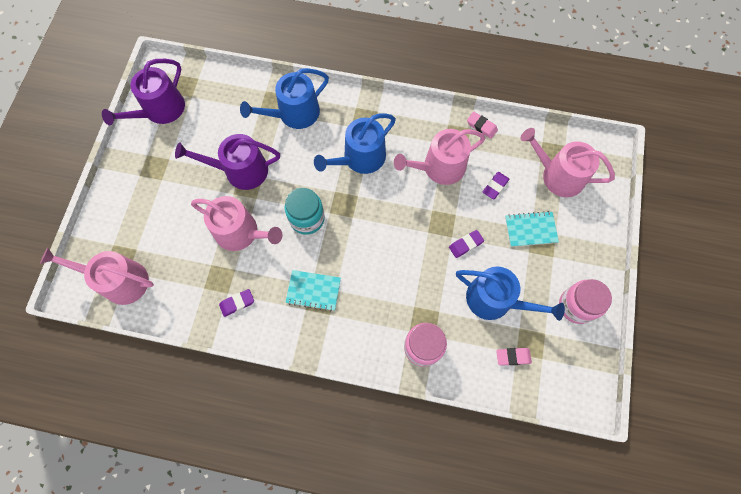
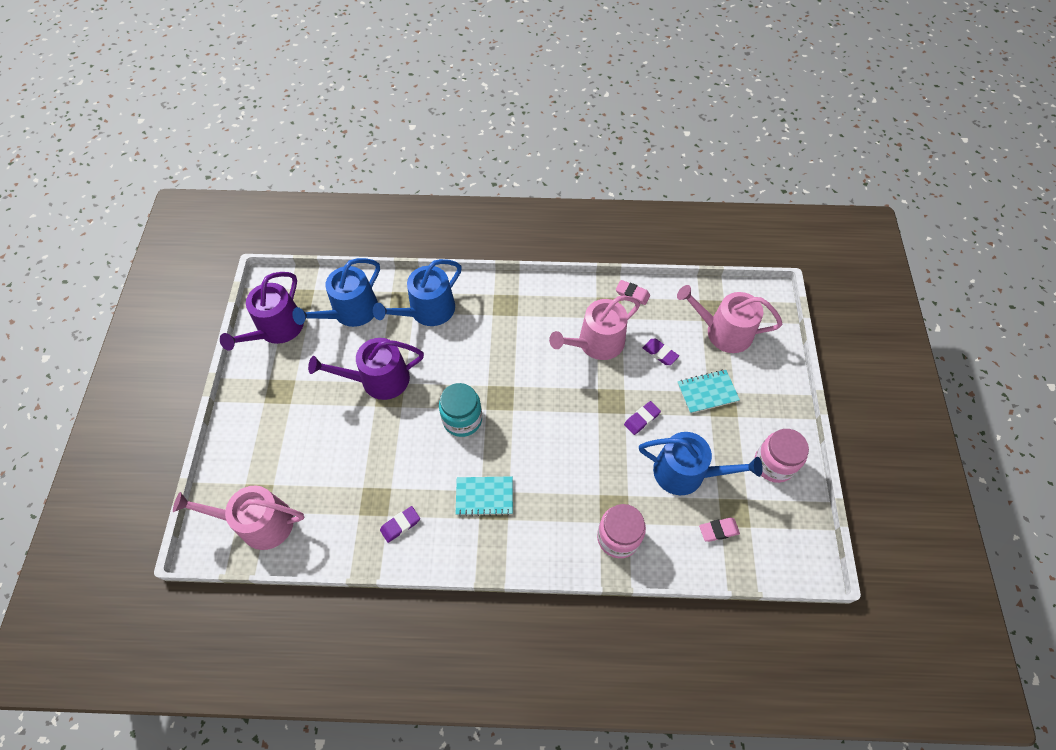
camera: 10 degrees left, 10 degrees down
(241, 233) = (391, 446): pink watering can -> none
(360, 158) = (508, 346): blue watering can -> blue watering can (350, 312)
(495, 186) = (660, 353): purple eraser -> purple eraser turned 75 degrees counterclockwise

